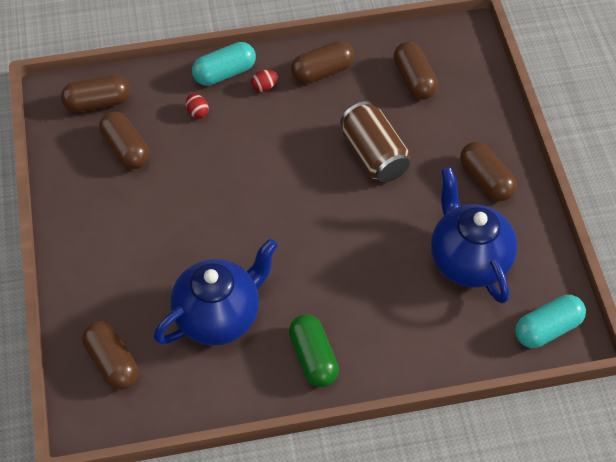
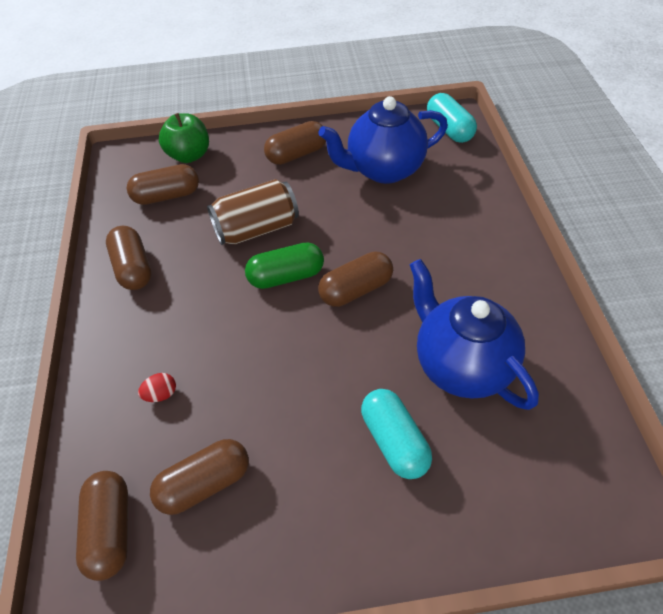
camera: 85 degrees left, 5 degrees down
(112, 362) = (540, 483): brown capsule -> brown capsule (356, 290)
(224, 73) = (105, 365): turquoise capsule -> turquoise capsule (394, 441)
(264, 87) = (140, 322): red egg -> none
(313, 357) = (500, 281): green capsule -> green capsule (286, 276)
(475, 88) = (189, 155): none -> green apple

